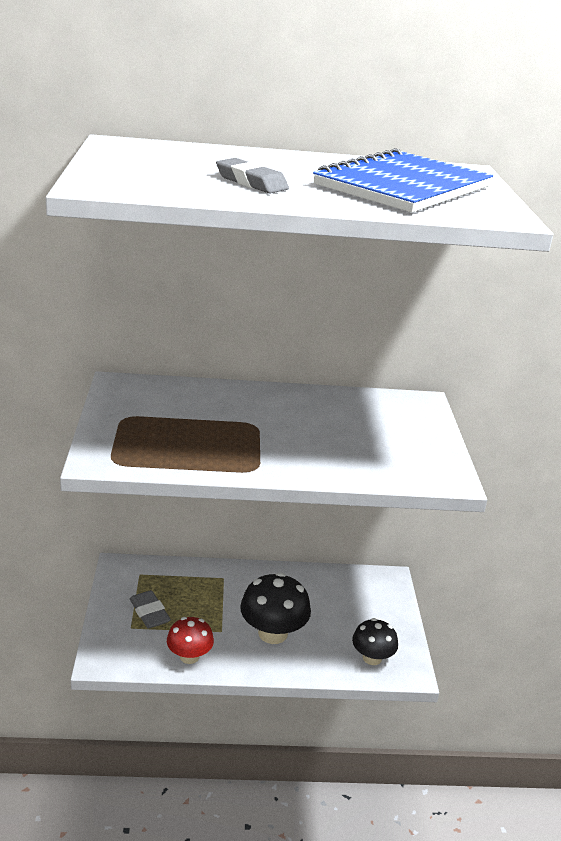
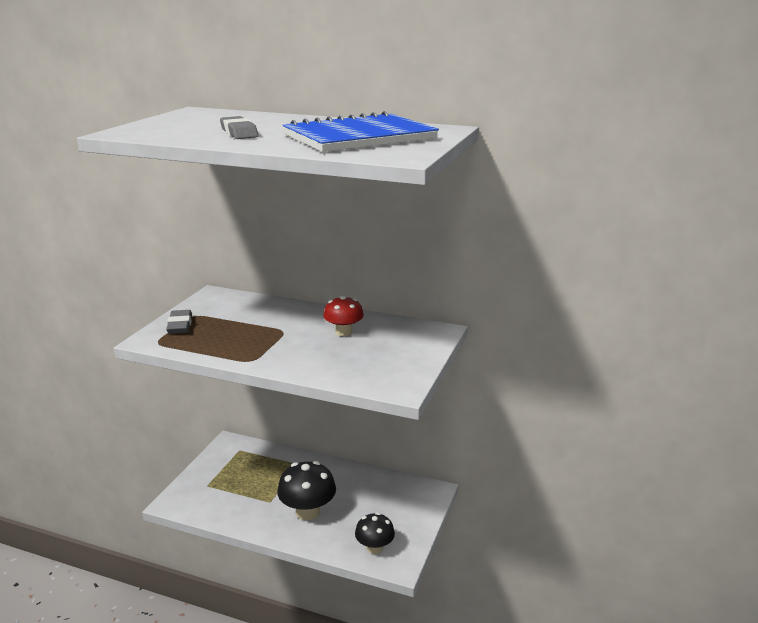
camera: 25 degrees right, 5 degrees down
(149, 613) = (227, 478): grey eraser -> grey eraser (180, 325)
(189, 656) = (233, 514): red mushroom -> red mushroom (343, 332)

